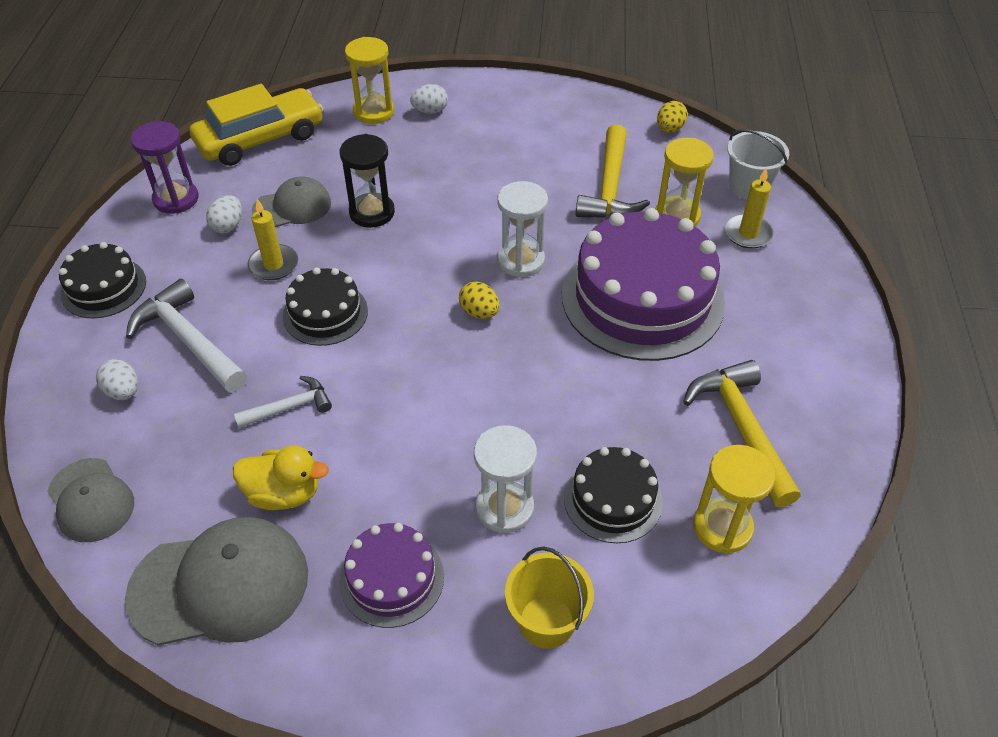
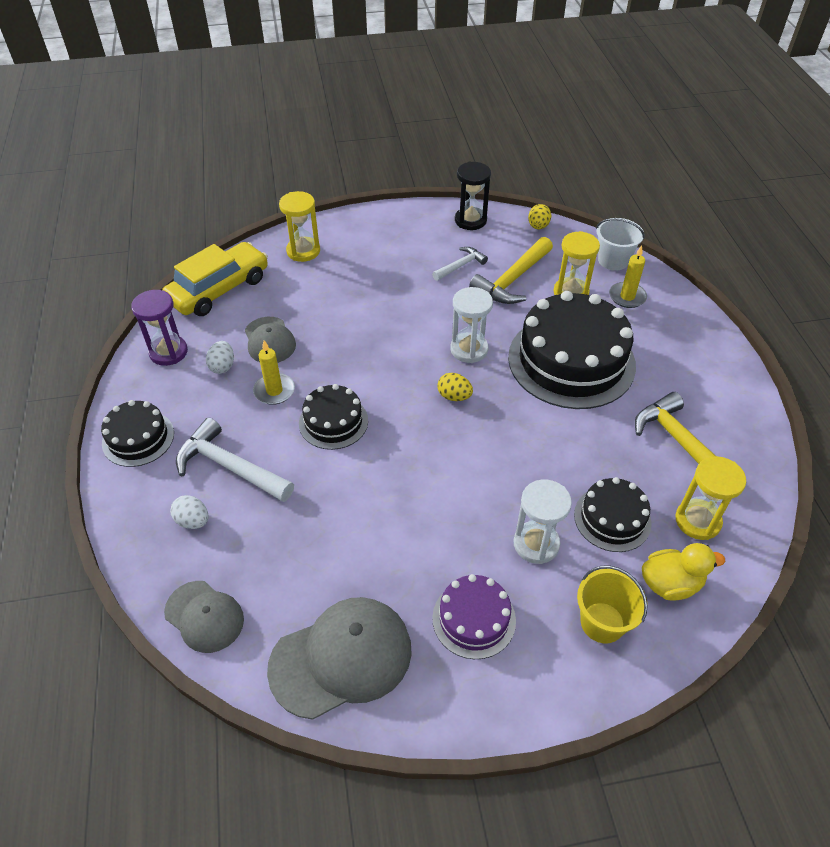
camera: 15 degrees left, 0 degrees up
(284, 493) = (361, 573): yellow duck -> yellow duck (670, 584)
(289, 407) = (337, 503): white hammer -> white hammer (460, 266)
(292, 207) = (269, 340): grey cap -> grey cap turned 105 degrees clockwise
(372, 212) = (336, 333): black hourglass -> black hourglass (470, 220)
(430, 111) = (348, 243): white egg -> none
(610, 188) = (512, 280): yellow hammer -> yellow hammer turned 45 degrees clockwise
(642, 298) = (571, 361): purple cake -> black cake

